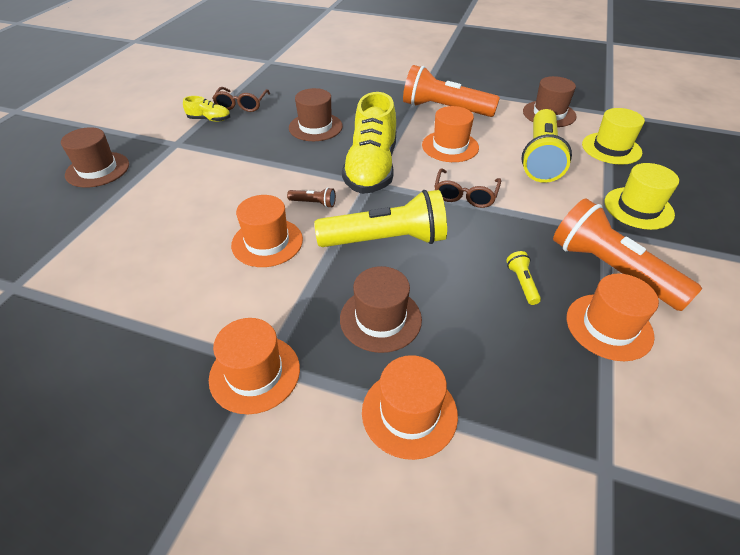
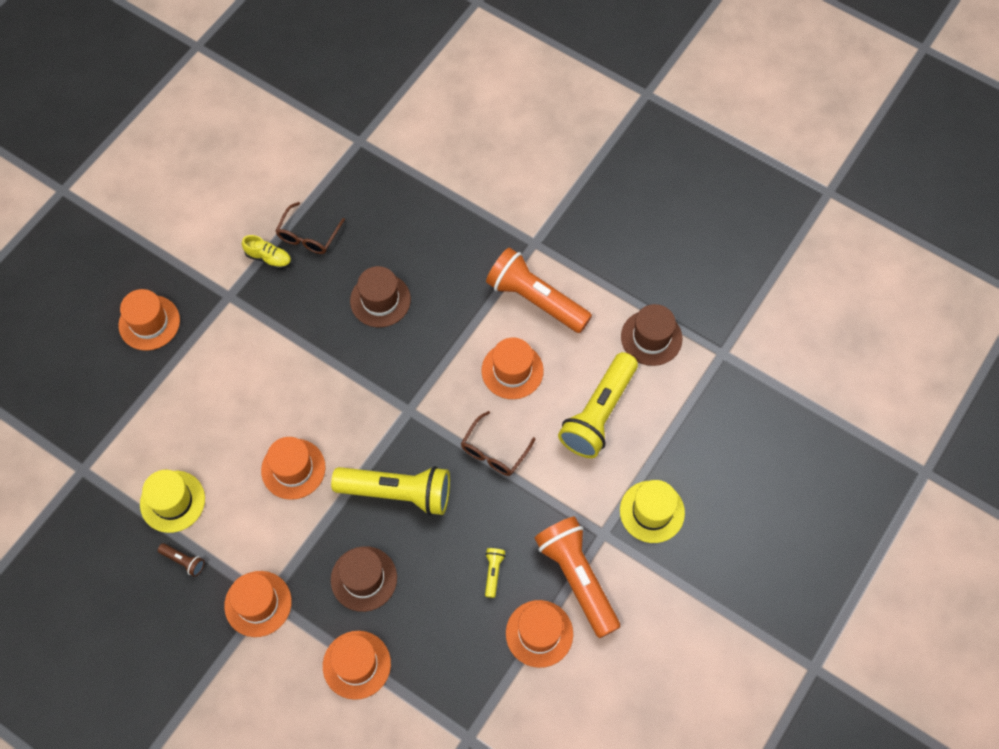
camera: 15 degrees right, 20 degrees up
(97, 169) = (149, 323): brown hat -> orange hat
(314, 203) = (347, 426): brown flashlight -> brown flashlight (184, 561)
(371, 169) = (417, 388): yellow shoe -> none
(611, 148) = (683, 416): yellow hat -> yellow hat (172, 501)

